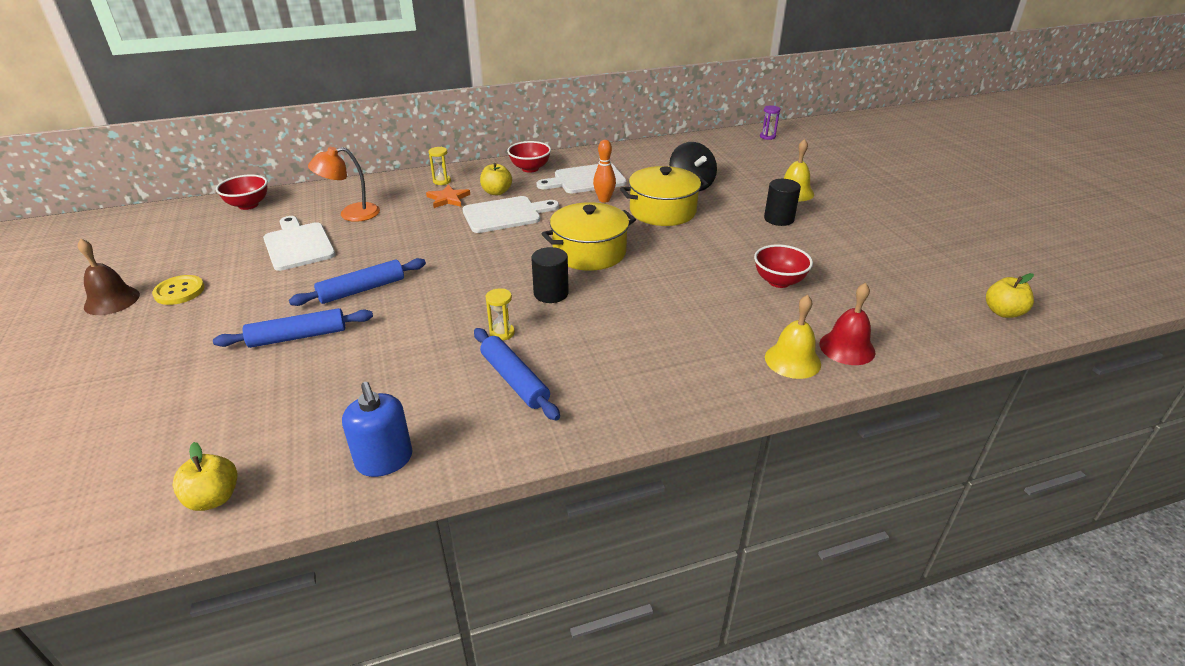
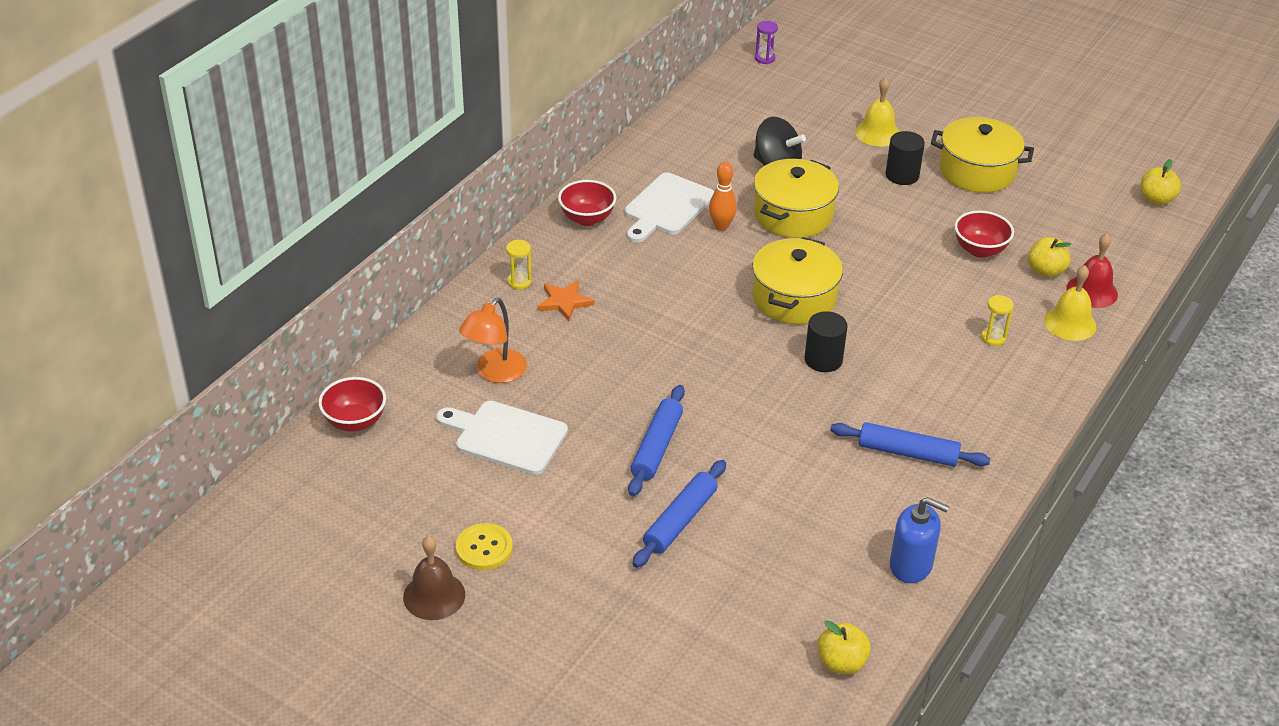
camera: 40 degrees left, 5 degrees up
(496, 192) = (601, 268): yellow apple -> yellow apple (1045, 271)
(502, 333) = (839, 419): yellow hourglass -> yellow hourglass (993, 338)
(505, 214) = (654, 293): white cutting board -> none
(846, 237) = (977, 171): none -> yellow pot

